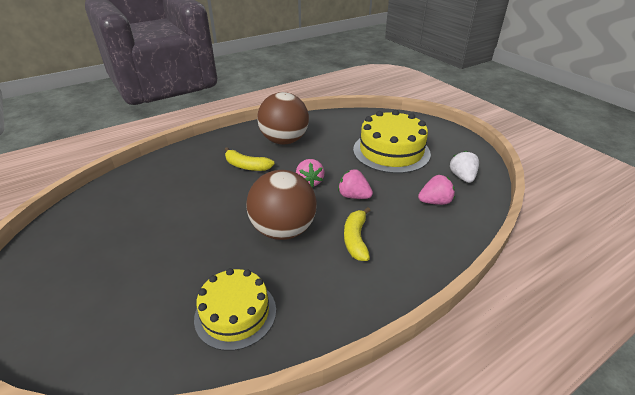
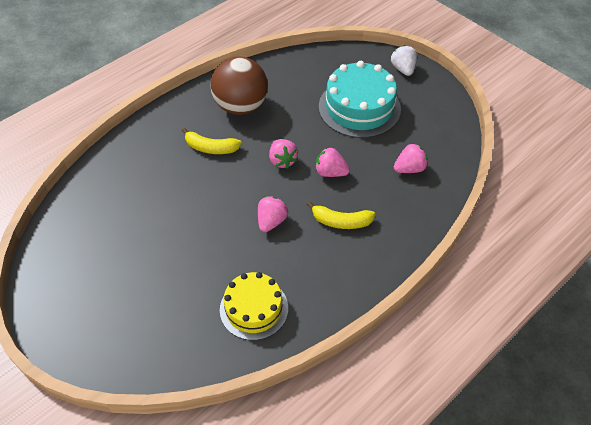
camera: 10 degrees left, 15 degrees up
(283, 230) = (271, 221): brown ball -> pink strawberry
(355, 239) = (341, 221): yellow banana -> yellow banana turned 75 degrees counterclockwise
(391, 151) = (359, 107): yellow cake -> turquoise cake
(462, 177) = (434, 134): white strawberry -> white strawberry (403, 69)

